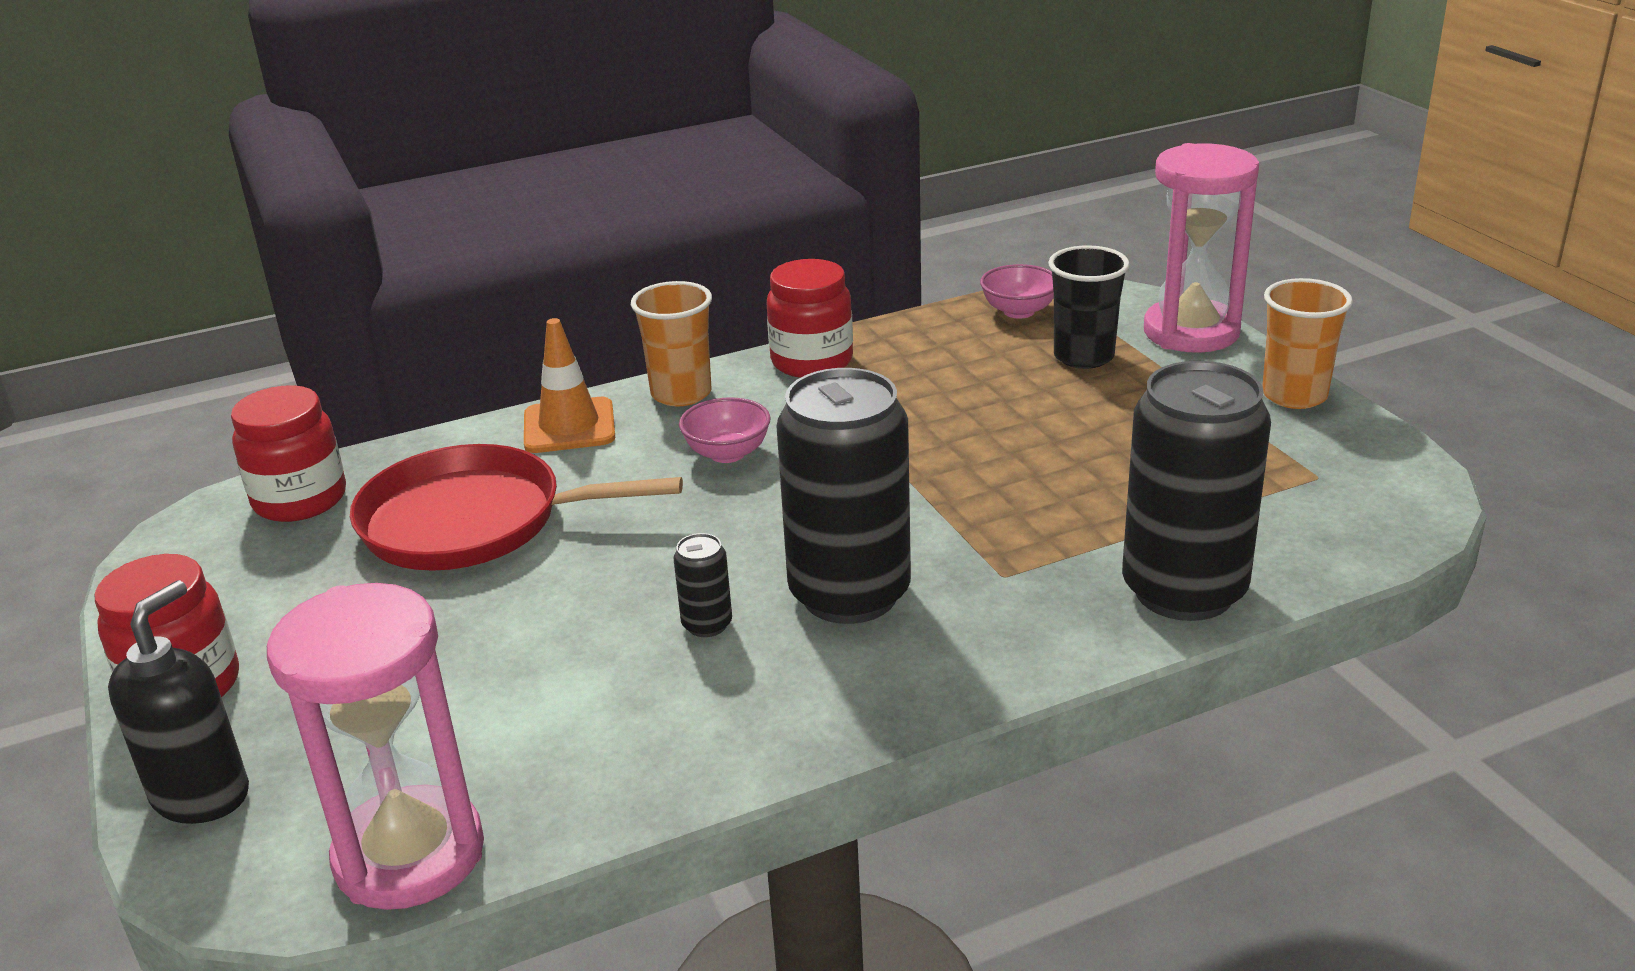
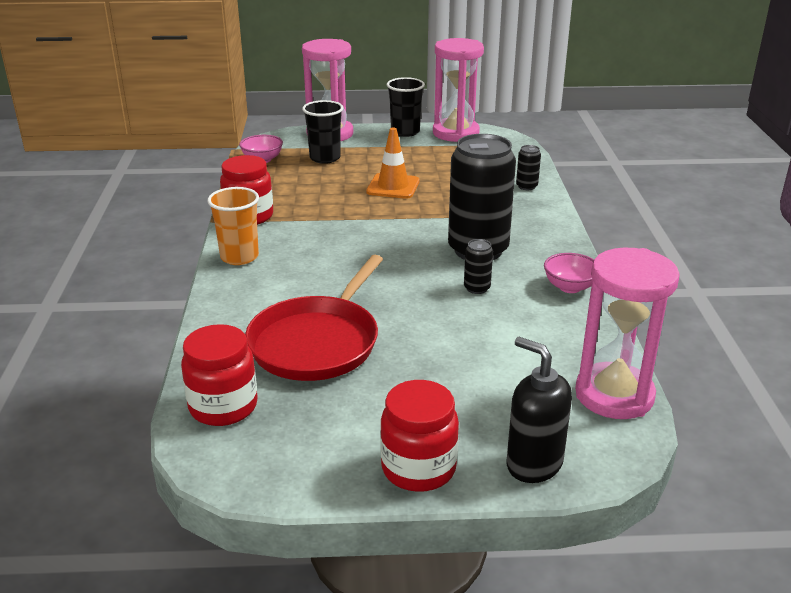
camera: 70 degrees left, 0 degrees up
(569, 426) = (237, 296): orange traffic cone -> orange traffic cone (393, 186)
(727, 453) = (321, 255): pink bowl -> pink bowl (569, 287)
(1184, 591) = (526, 186): black can -> black can, size x0.41
(1294, 396) = (405, 132): orange cup -> black cup
(1360, 448) = (455, 133): none -> pink hourglass

